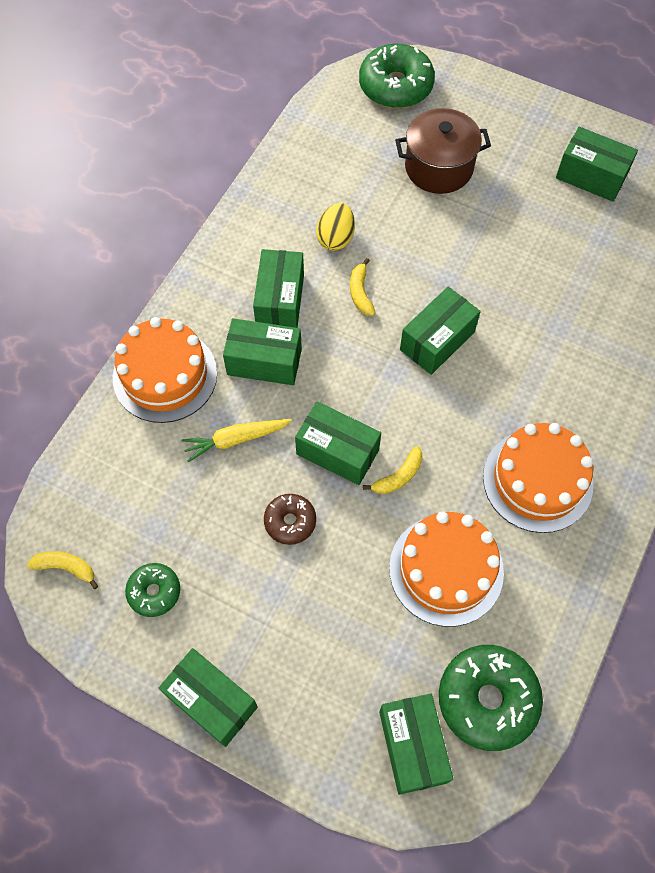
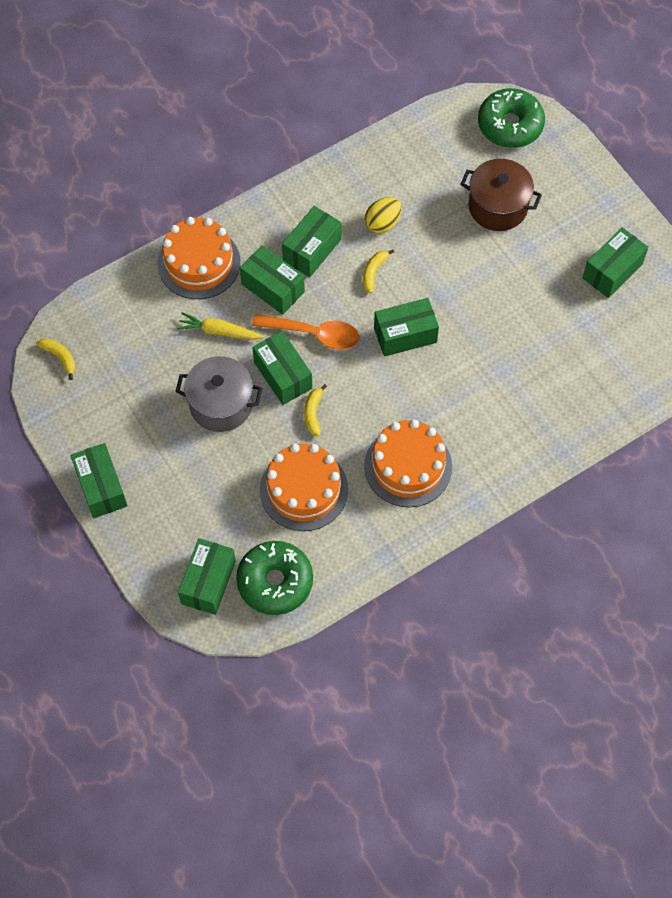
camera: 30 degrees right, 0 degrees up
(154, 592) = (106, 402): green donut -> none
(290, 521) = (221, 404): brown donut -> grey pot
(341, 389) = (314, 334): none -> orange spoon
(398, 476) = (313, 413): yellow banana -> yellow banana turned 105 degrees clockwise
(591, 176) = (612, 271): green box -> green box turned 75 degrees clockwise

